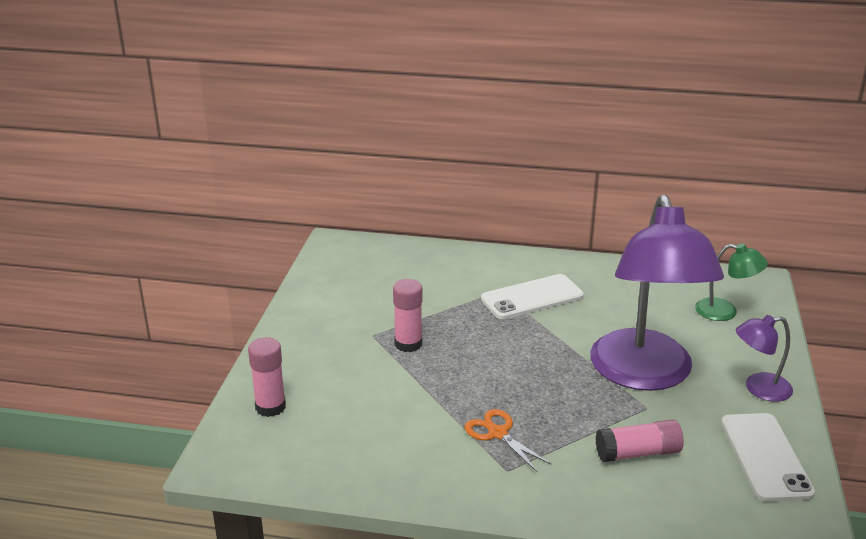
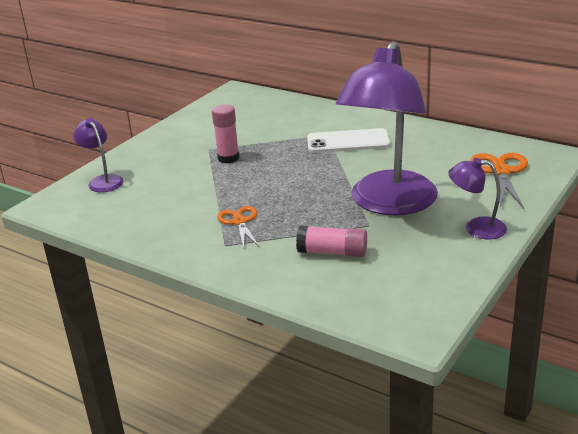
camera: 25 degrees right, 0 degrees up
(270, 407) = (103, 181): pink glue stick -> purple lamp
(725, 312) = (500, 172): green lamp -> orange scissors
(765, 457) = (435, 273): white phone -> none

